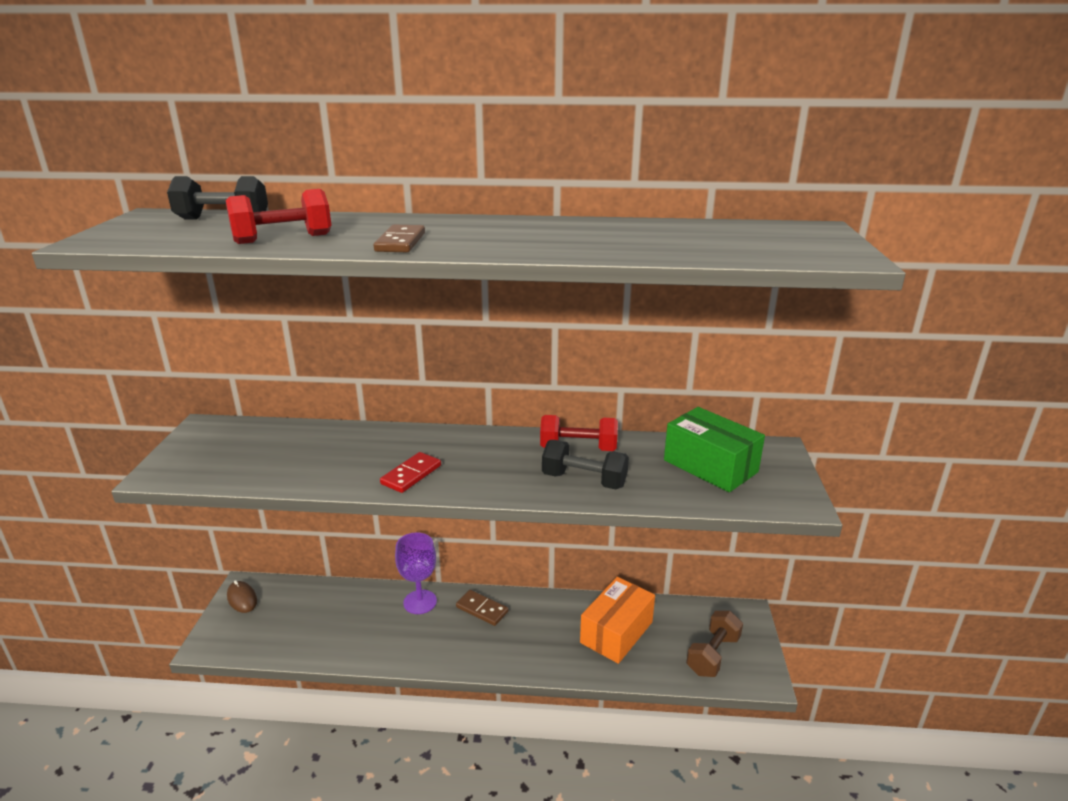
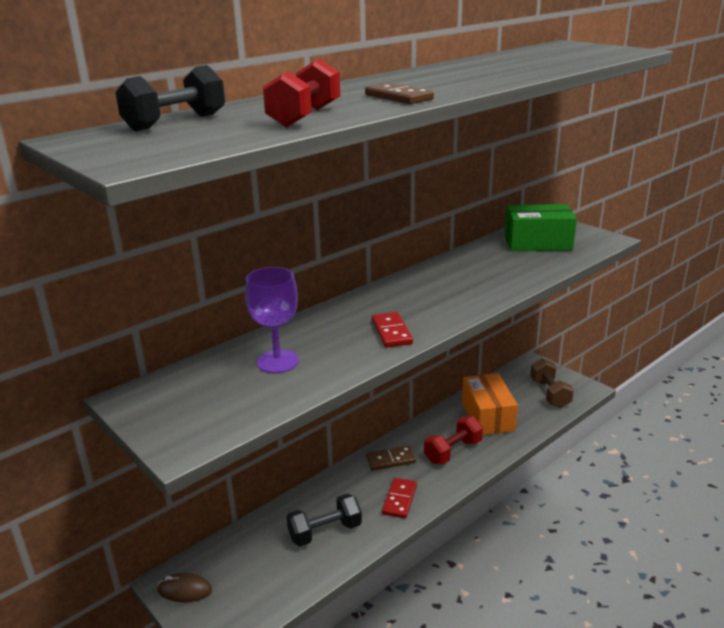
camera: 45 degrees left, 0 degrees up
(420, 602) = (340, 486): purple goblet -> purple goblet (277, 361)
(438, 645) = (400, 500): none -> red domino
(578, 448) = (454, 268): red dumbbell -> red dumbbell (453, 451)
(584, 480) = (496, 281): black dumbbell -> black dumbbell (325, 532)

